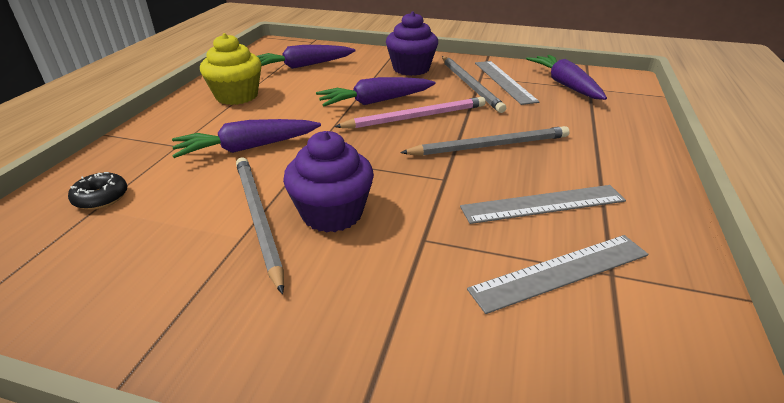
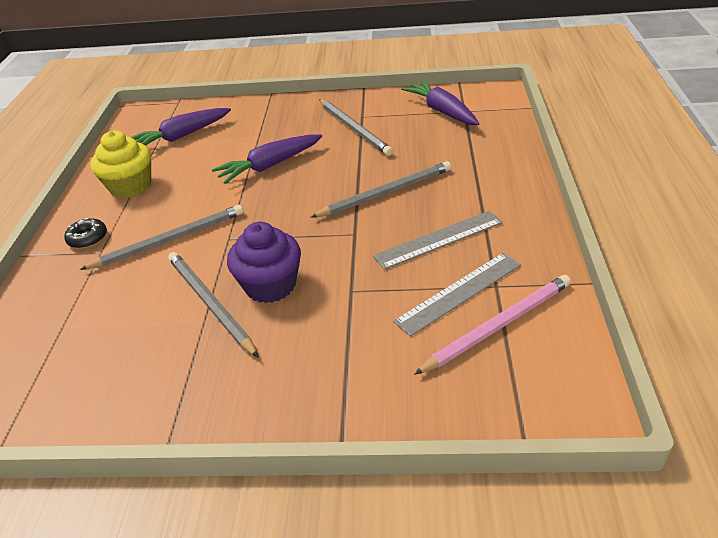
camera: 10 degrees left, 5 degrees up
(101, 198) = (61, 316): black donut -> black donut (88, 238)
(248, 148) = (170, 240): purple carrot -> grey pencil
(411, 69) = (292, 119): purple cupcake -> none
(416, 117) = (313, 176): pink pencil -> pink pencil (498, 325)
(504, 81) = (385, 118): grey ruler -> none

